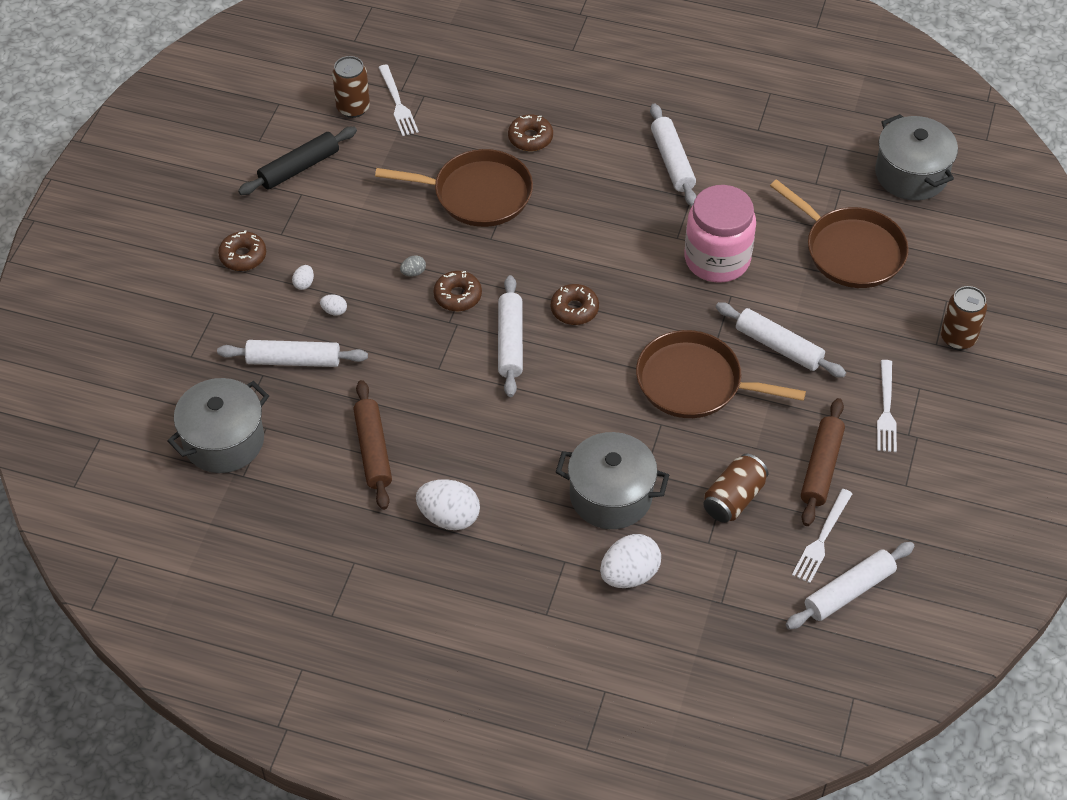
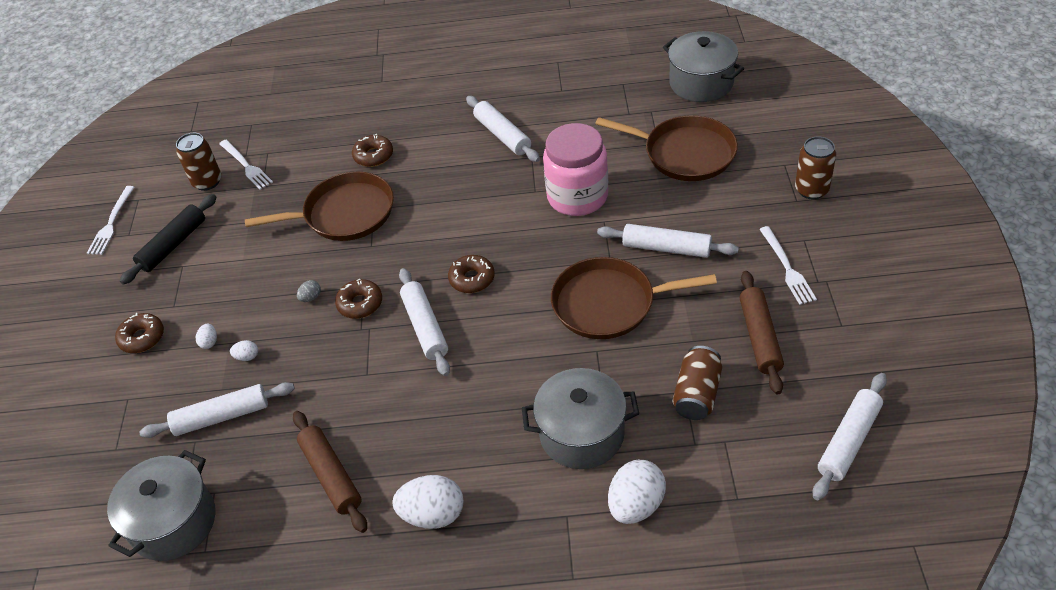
camera: 15 degrees left, 5 degrees down
(822, 538) = (796, 401): white fork -> white fork (111, 223)

